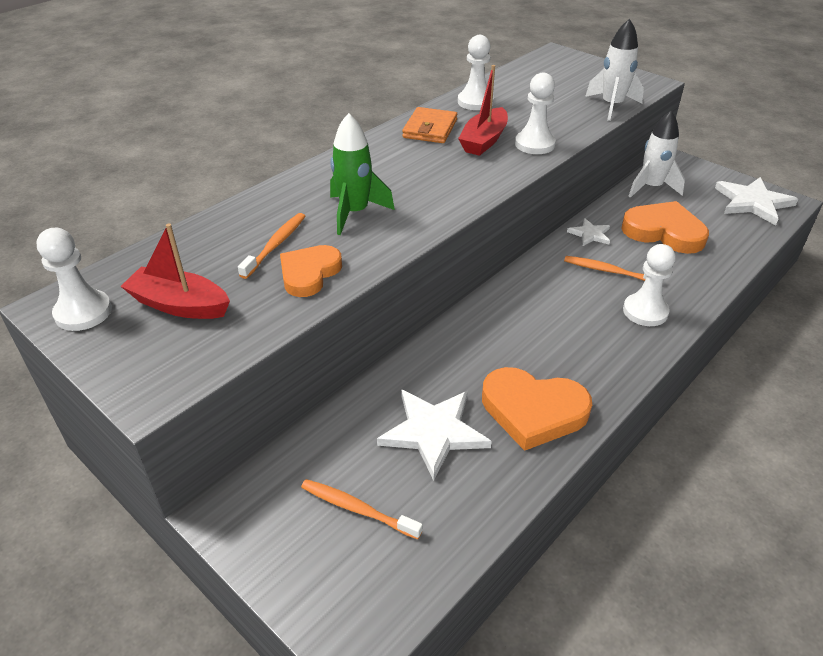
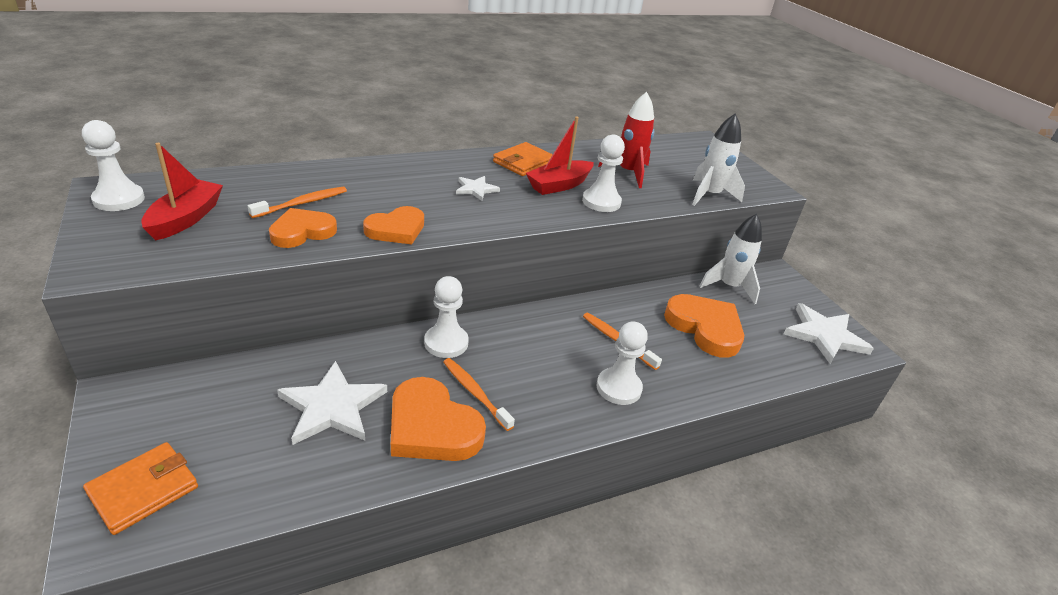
camera: 20 degrees right, 5 degrees down
(179, 305) = (186, 218): red boat -> red boat turned 60 degrees clockwise
(344, 582) = (143, 490): none -> orange wallet
(355, 213) = (389, 202): green rocket -> none
(357, 509) = (212, 438): orange toothbrush -> orange toothbrush (475, 393)
(392, 237) = (396, 229): none -> orange heart
(475, 102) = (586, 155): white pawn -> white pawn (446, 343)
(528, 108) = (628, 173): none -> red rocket
(590, 234) = (630, 304): white star -> white star (476, 189)

